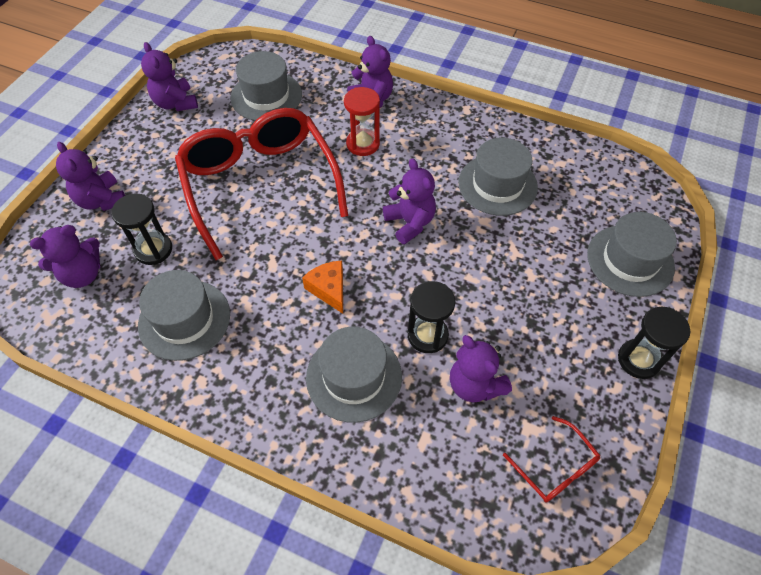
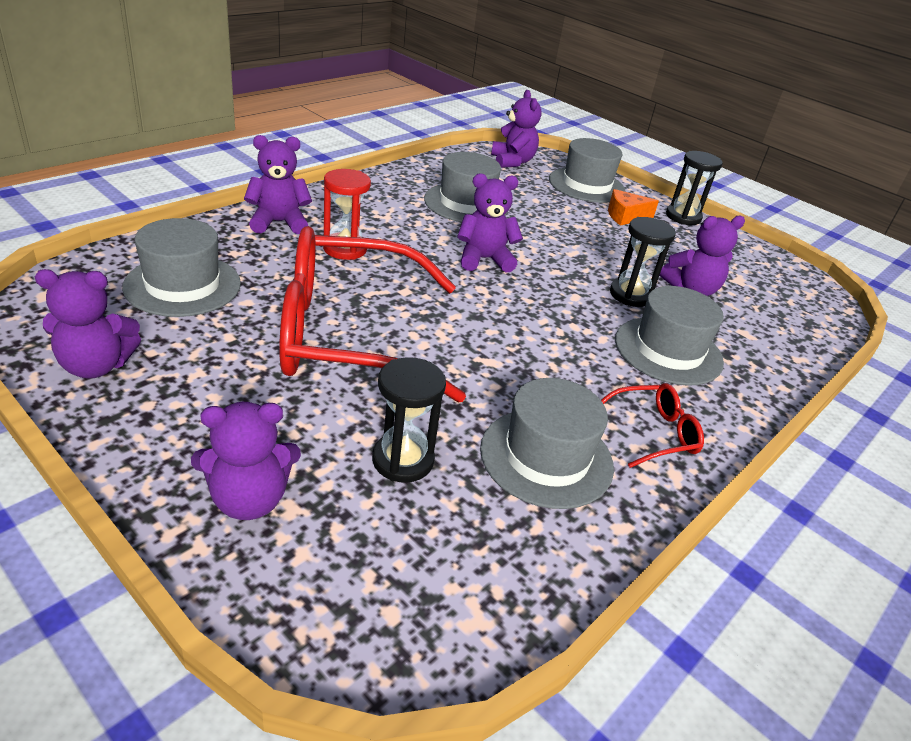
camera: 75 degrees left, 20 degrees down
(82, 274) = (405, 555): purple teddy bear -> purple teddy bear (512, 162)
(329, 289) = (548, 333): orange cheese -> orange cheese (625, 216)
(555, 467) = (775, 282): red glasses -> red glasses (653, 433)

